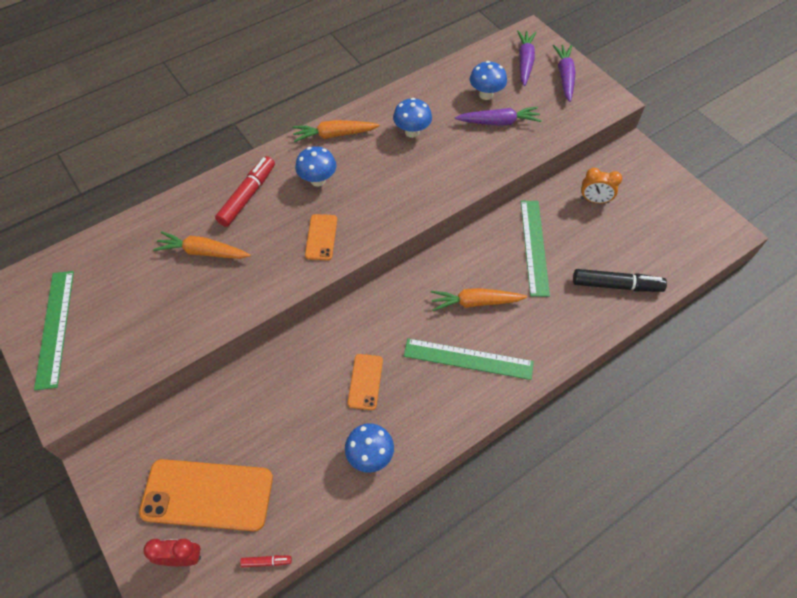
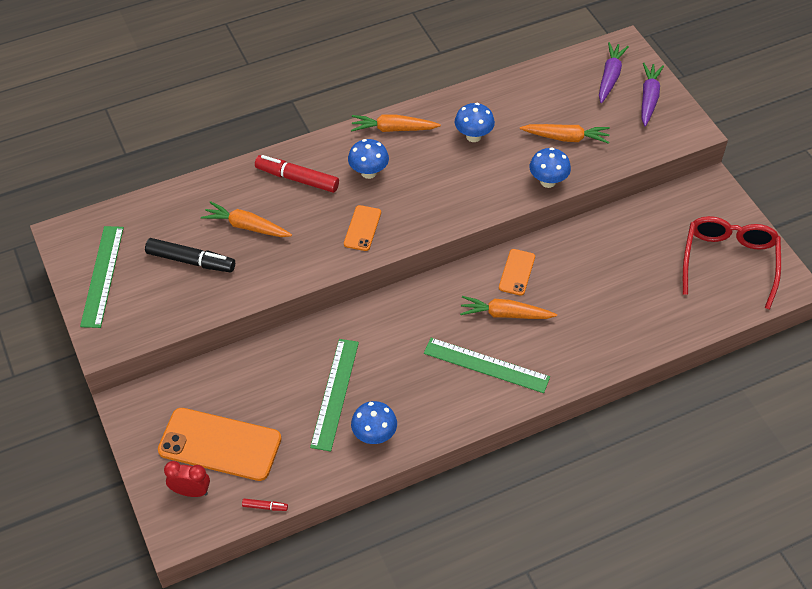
camera: 10 degrees right, 5 degrees down
(248, 196) = (297, 179): red marker -> red marker turned 105 degrees counterclockwise
(365, 381) = (382, 370): orange phone -> orange phone (517, 272)
(486, 95) = (559, 107): blue mushroom -> blue mushroom (548, 181)
(499, 122) = (566, 138): purple carrot -> orange carrot
(534, 247) = (578, 269): green ruler -> green ruler (335, 393)
(594, 200) = (654, 232): orange clock -> none
(616, 285) = (653, 319): black marker -> black marker (191, 261)
(670, 220) = (729, 262): none -> red glasses

